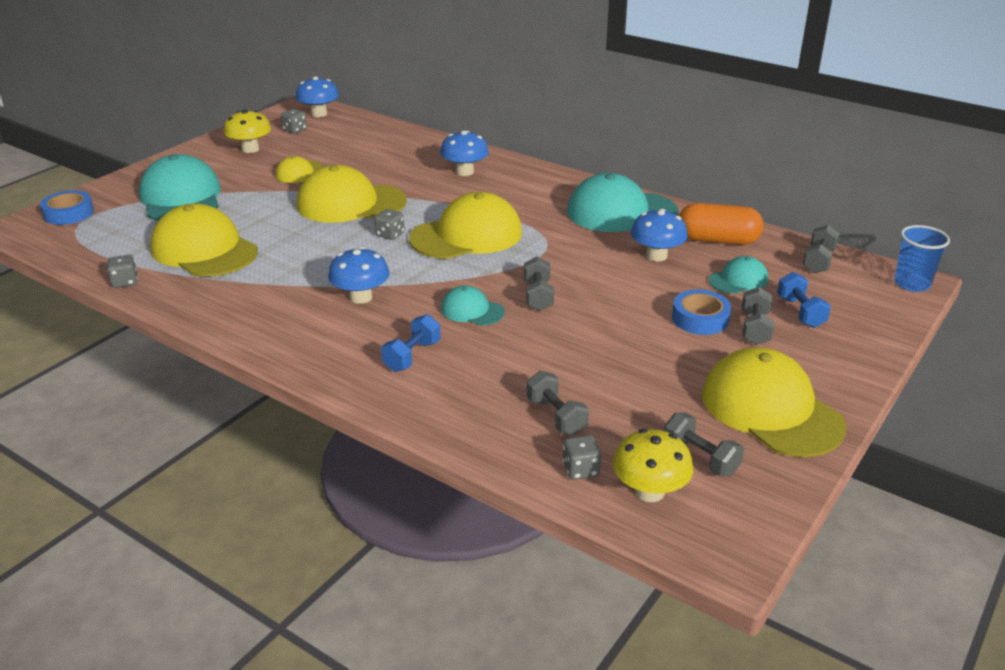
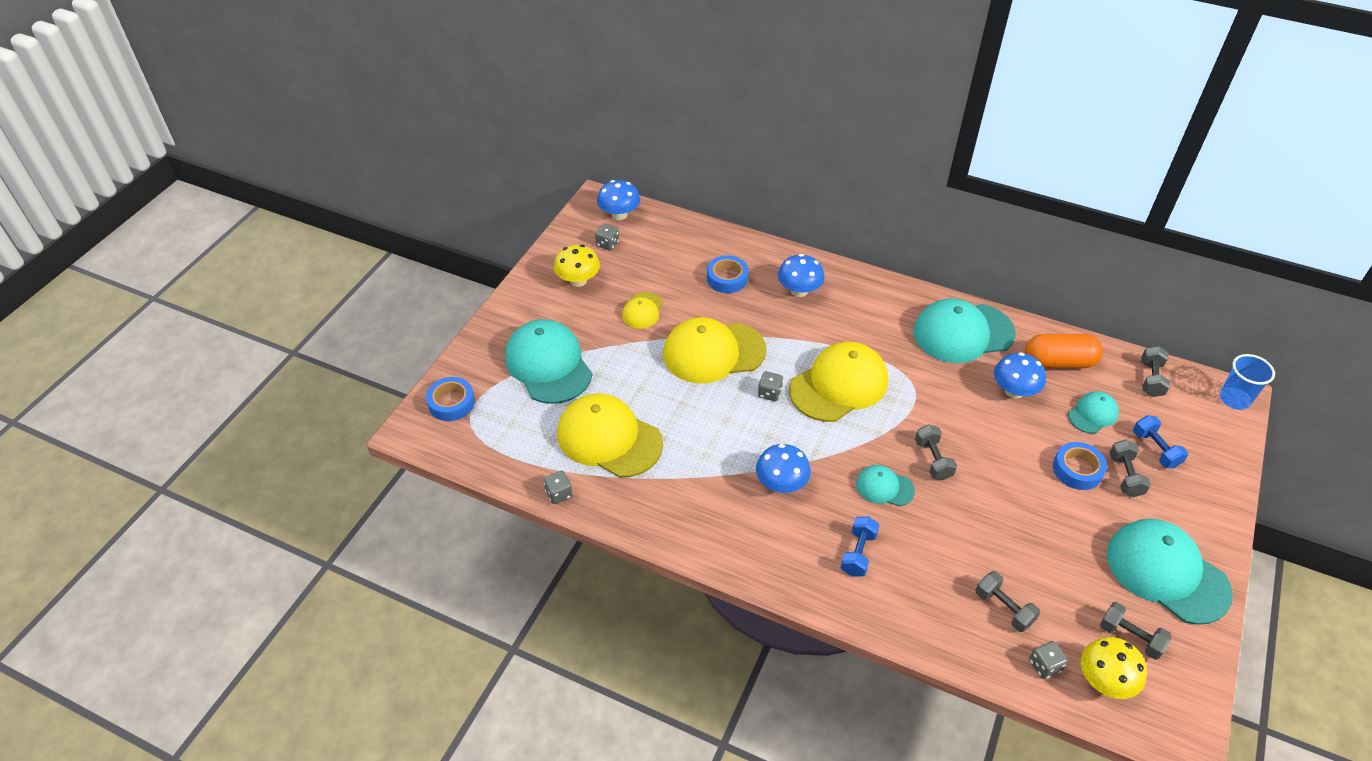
camera: 10 degrees left, 15 degrees up
(397, 159) = (727, 278): none -> blue tape
(771, 409) = (1166, 572): yellow cap -> turquoise cap

